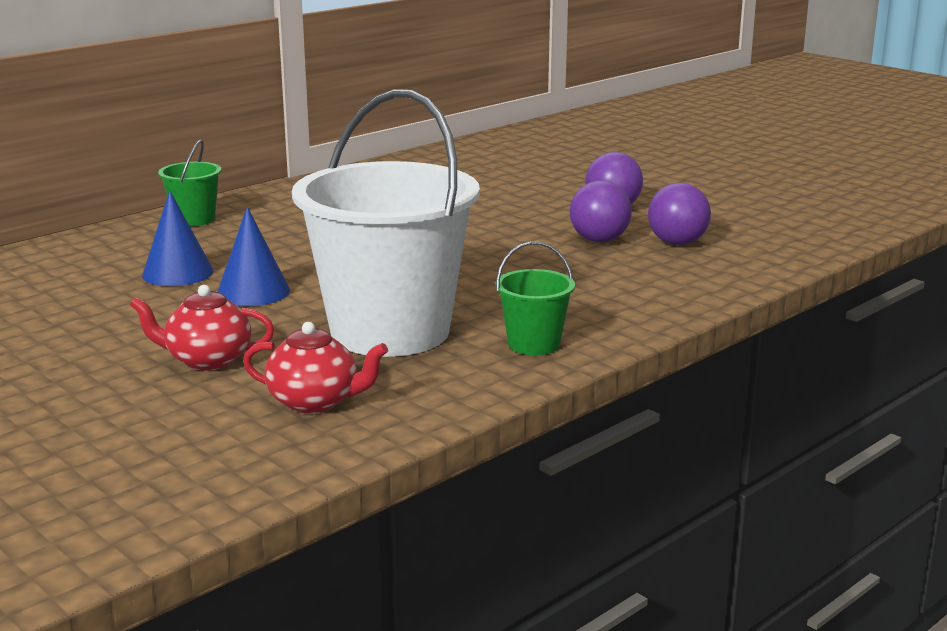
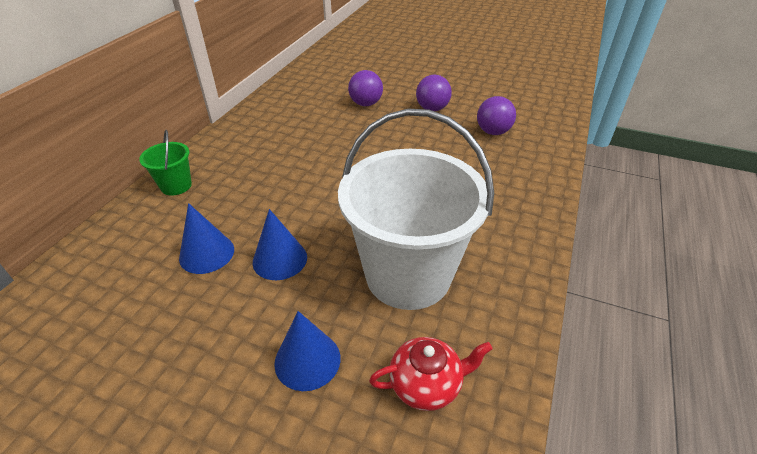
camera: 25 degrees left, 20 degrees up
(207, 360) = (307, 360): red teapot -> blue cone
(534, 344) = (505, 258): green bucket -> none
(599, 240) = (451, 140): purple ball -> purple ball (366, 104)

